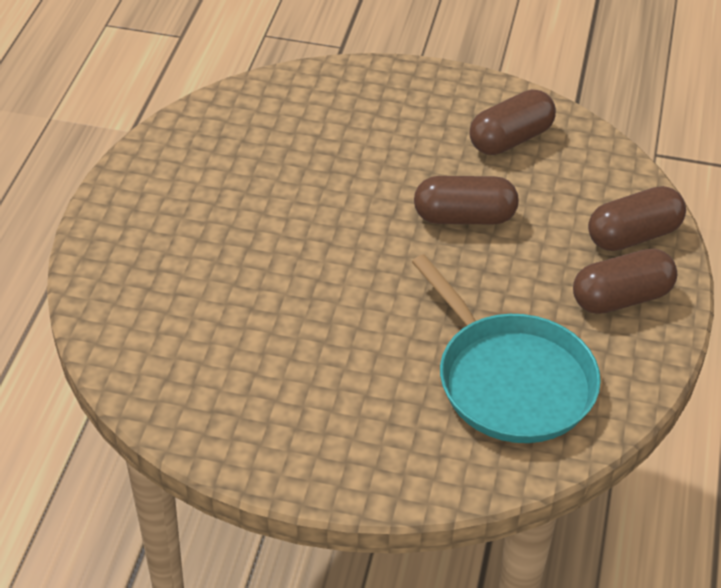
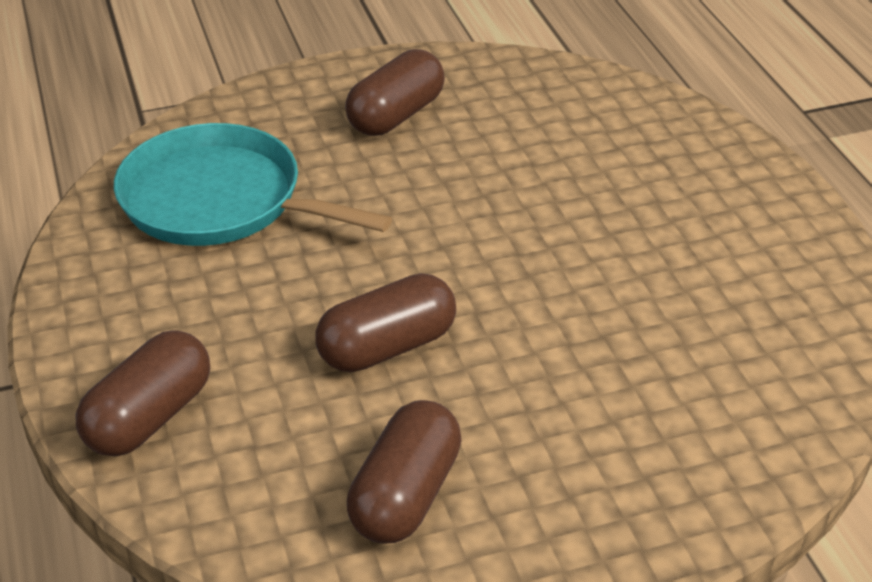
camera: 150 degrees right, 5 degrees down
(621, 298) = (133, 328): brown capsule -> brown capsule (396, 115)

